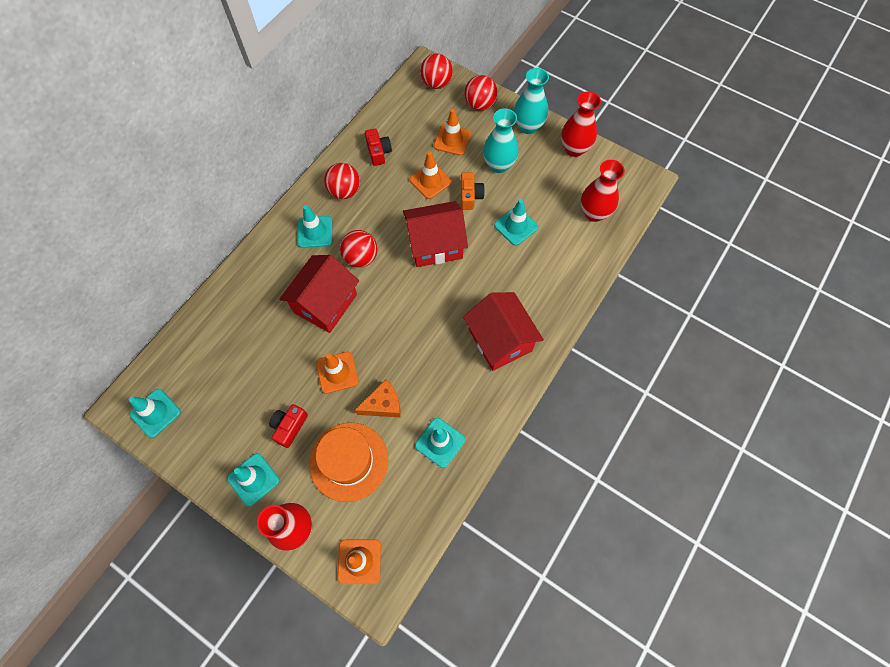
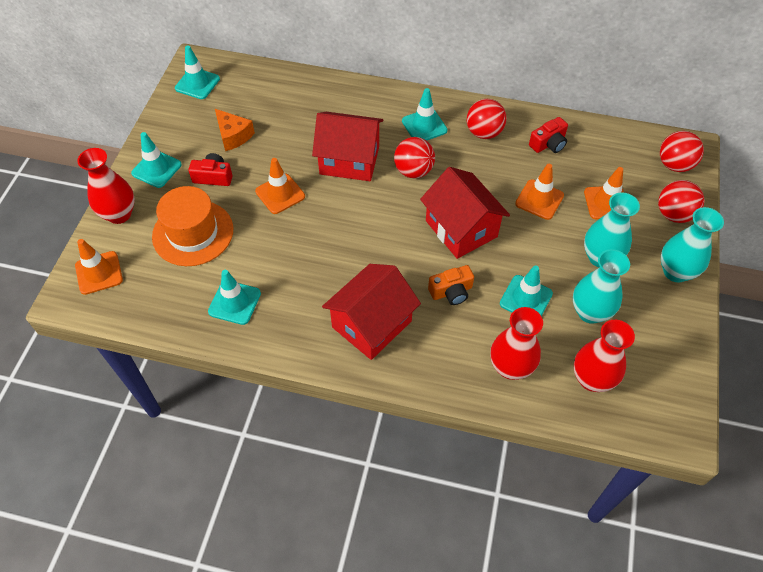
camera: 70 degrees right, 10 degrees down
(383, 404) = (259, 241): orange cheese -> orange cheese (233, 136)
(470, 196) = (541, 242): orange camera -> orange camera (451, 291)
(541, 191) = (590, 312): none -> turquoise vase
(574, 149) = (675, 331): red vase -> red vase (510, 367)

